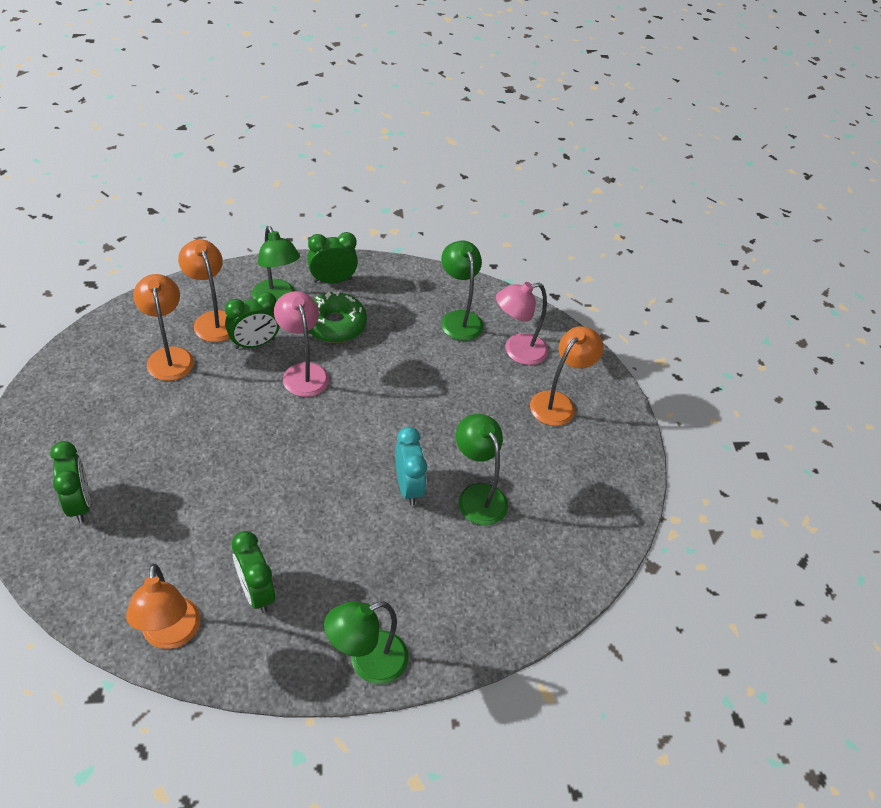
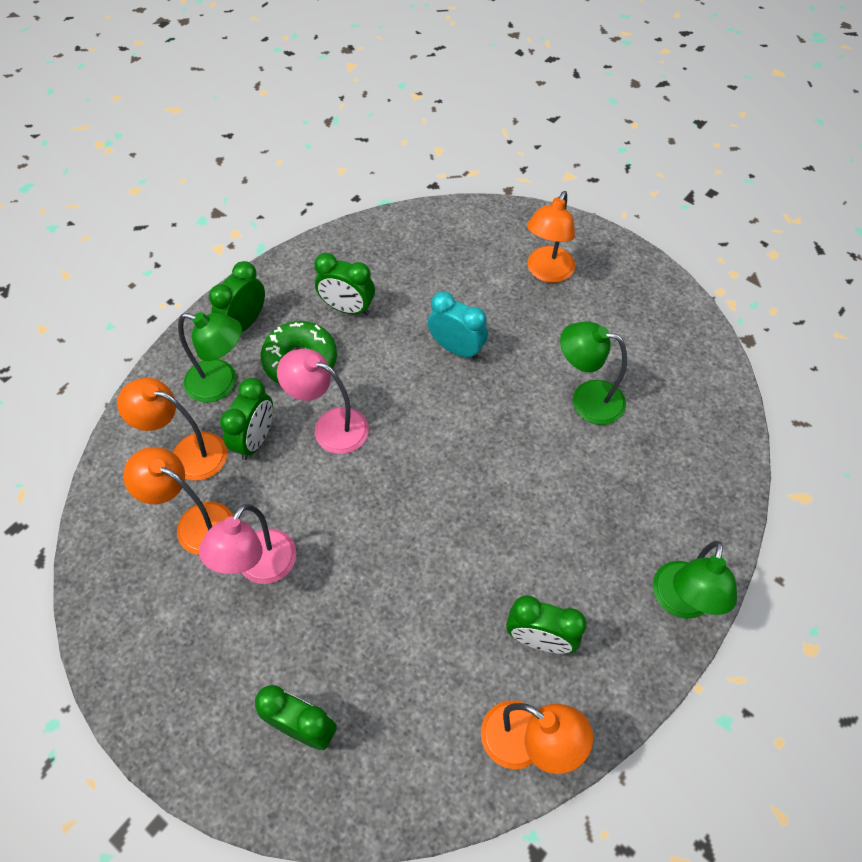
camera: 40 degrees left, 10 degrees up
(401, 320) = (347, 308): none -> green clock
(408, 487) = (533, 441): turquoise clock -> turquoise clock (456, 348)
(459, 319) = (390, 267): green lamp -> none
(517, 351) = (467, 256): pink lamp -> pink lamp (260, 568)
(558, 402) = (547, 272): orange lamp -> orange lamp turned 150 degrees counterclockwise

